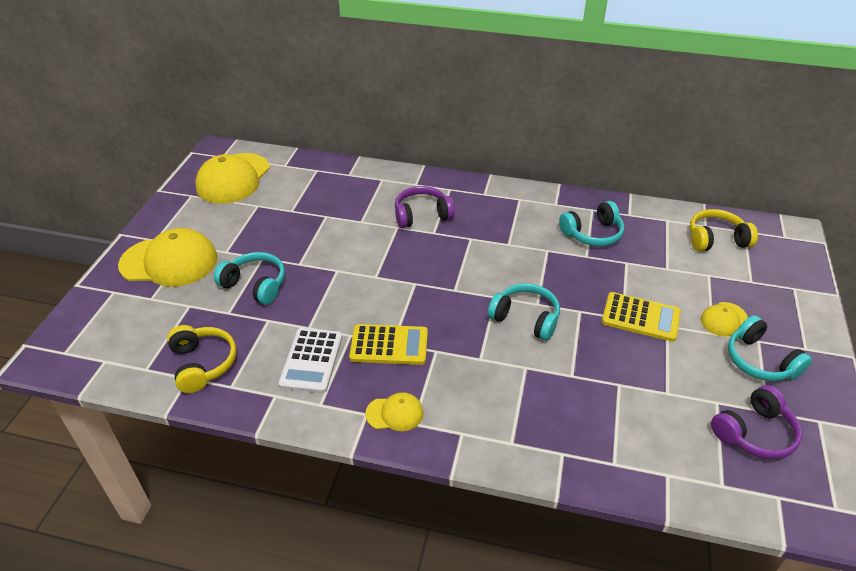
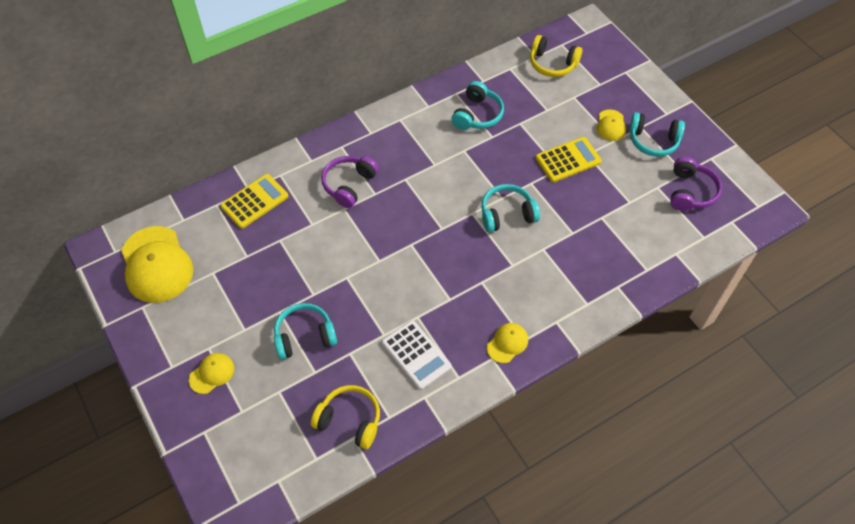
camera: 45 degrees left, 15 degrees up
(169, 262) = (212, 373): yellow cap -> yellow cap, size x0.49
(389, 345) = (450, 303): yellow calculator -> yellow calculator (254, 201)
(716, 239) = (552, 64): yellow headphones -> yellow headphones turned 105 degrees counterclockwise

